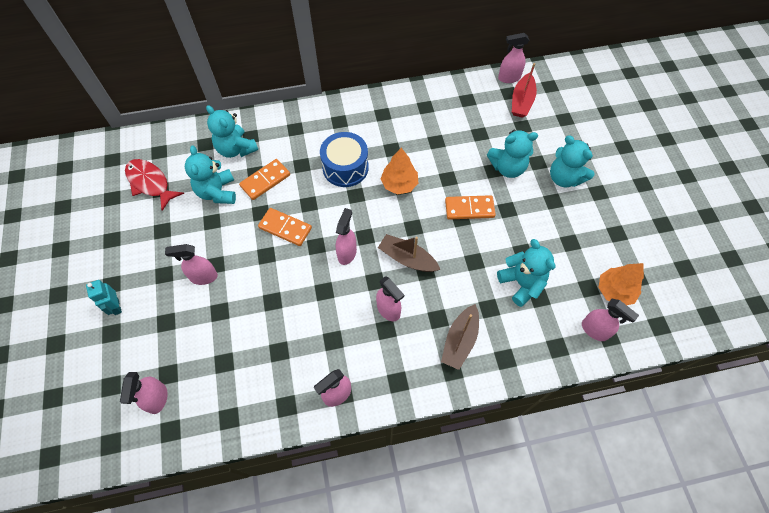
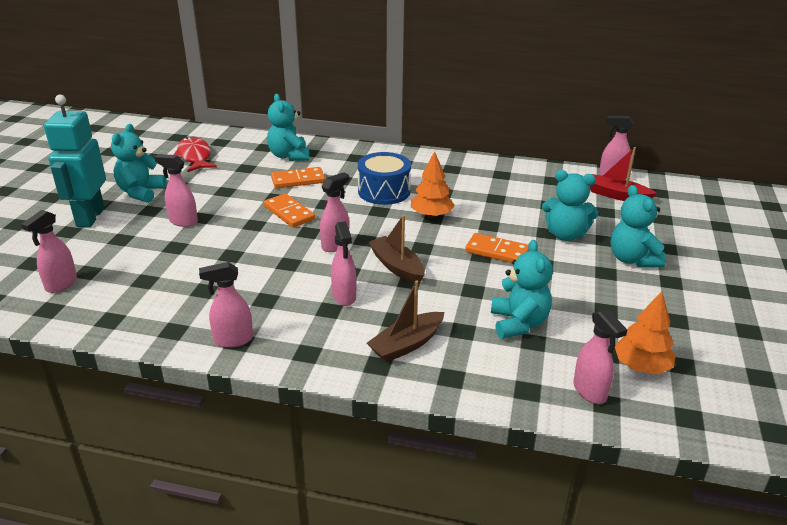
camera: 25 degrees right, 30 degrees down
(116, 306) = (90, 217): turquoise robot -> turquoise robot, size x2.08
(217, 192) = (247, 176): turquoise teddy bear -> turquoise teddy bear (141, 192)
(522, 101) = (616, 195): red boat -> red boat turned 75 degrees clockwise

